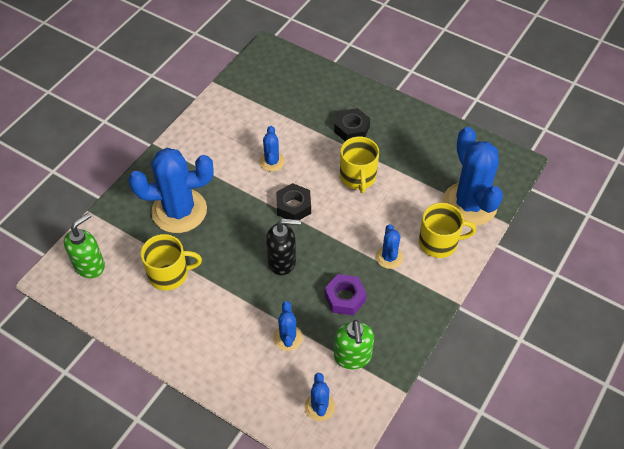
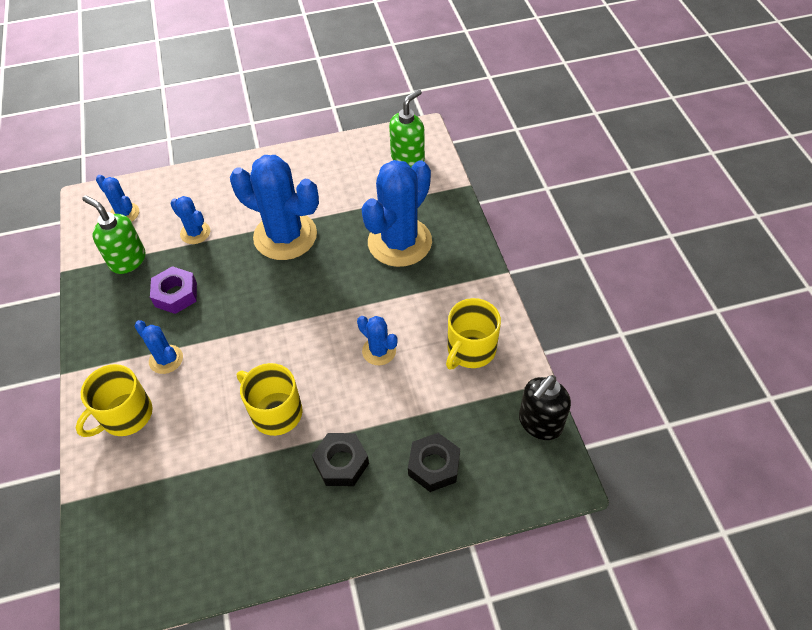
camera: 135 degrees right, 0 degrees up
(90, 265) = (408, 158): green soap dispenser -> green soap dispenser turned 135 degrees counterclockwise
(169, 274) = (342, 198): yellow mug -> yellow mug (470, 350)
(282, 261) = (262, 277): black soap dispenser -> black soap dispenser (539, 423)
(293, 206) = (306, 328): black nut -> black nut (434, 466)
(469, 204) = (123, 488): blue cactus -> blue cactus (285, 236)

